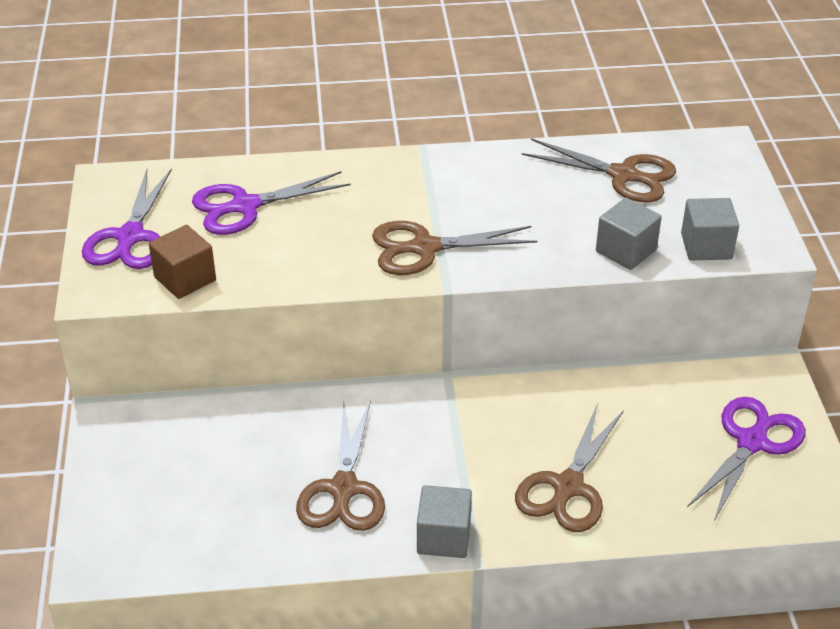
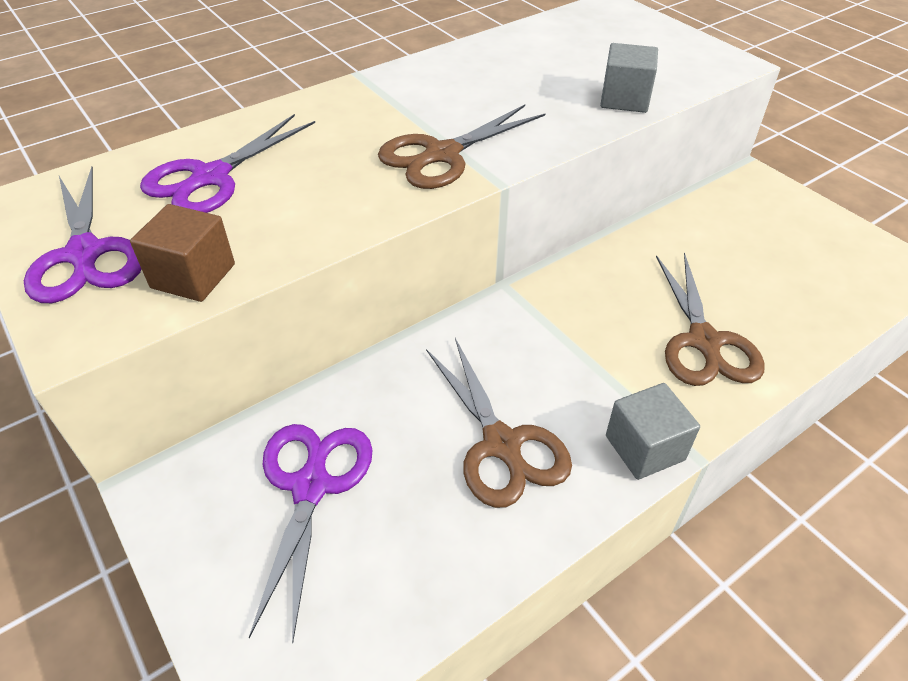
camera: 30 degrees left, 5 degrees up
(624, 175) = (559, 46): brown scissors -> none
(706, 246) = (683, 76): grey cube -> none
(752, 441) = (799, 238): purple scissors -> purple scissors (311, 485)

